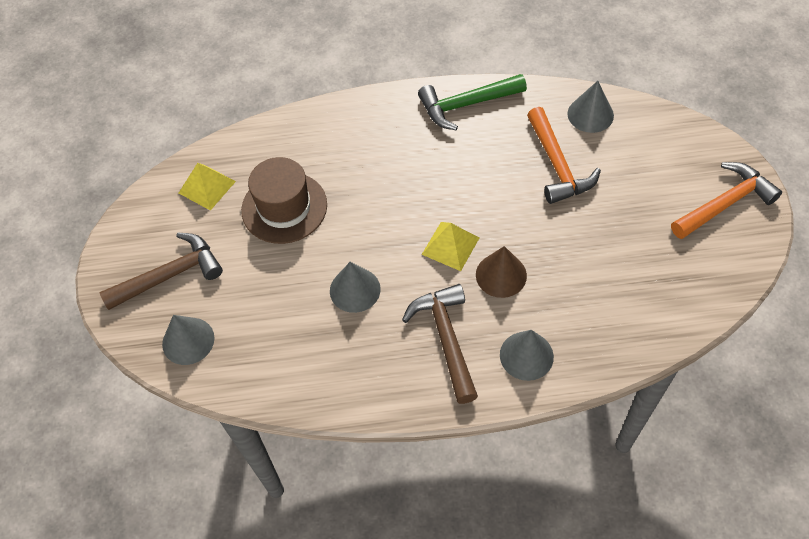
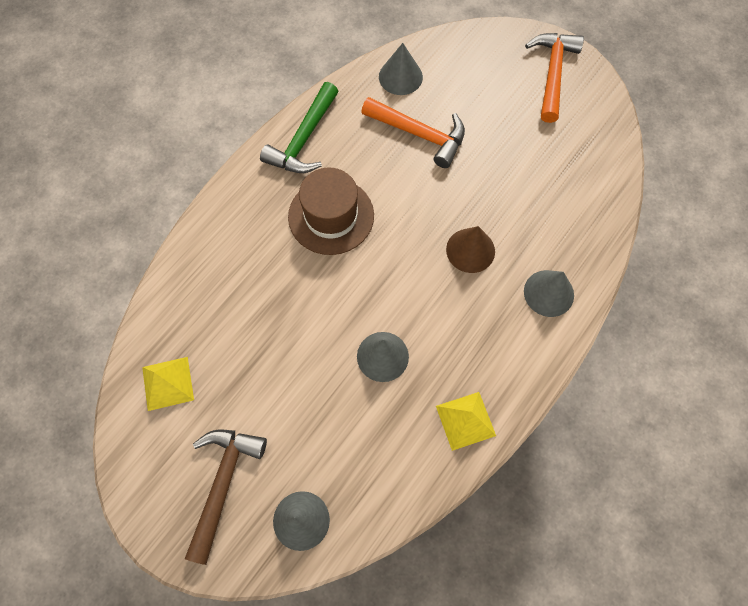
camera: 50 degrees left, 10 degrees up
(284, 207) = (254, 342): brown hat -> brown hat (331, 216)
(446, 338) = (485, 331): brown hammer -> none
(450, 246) = (413, 260): yellow pyramid -> yellow pyramid (465, 420)

